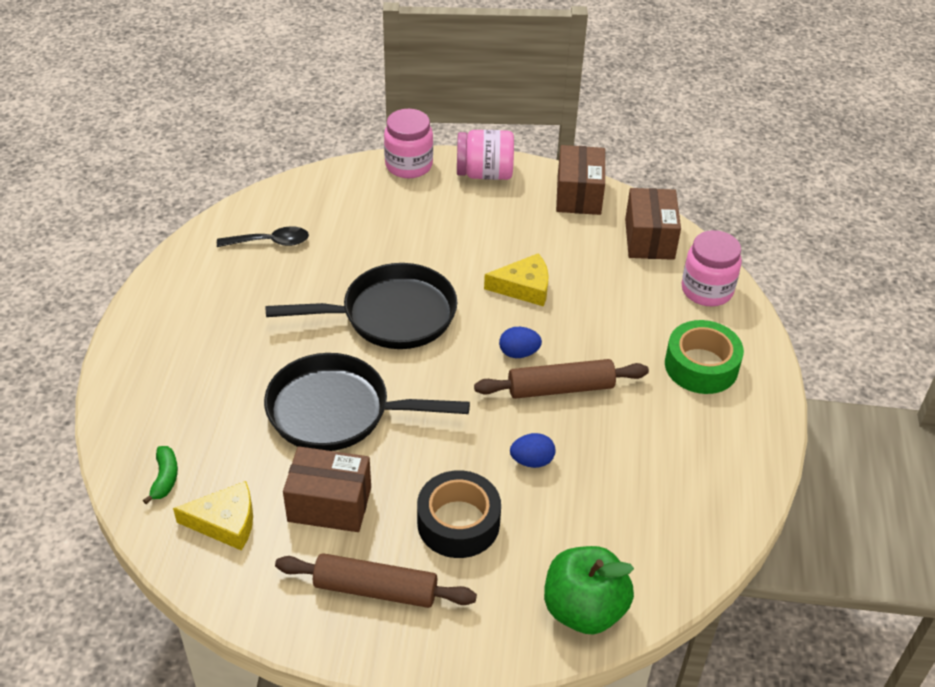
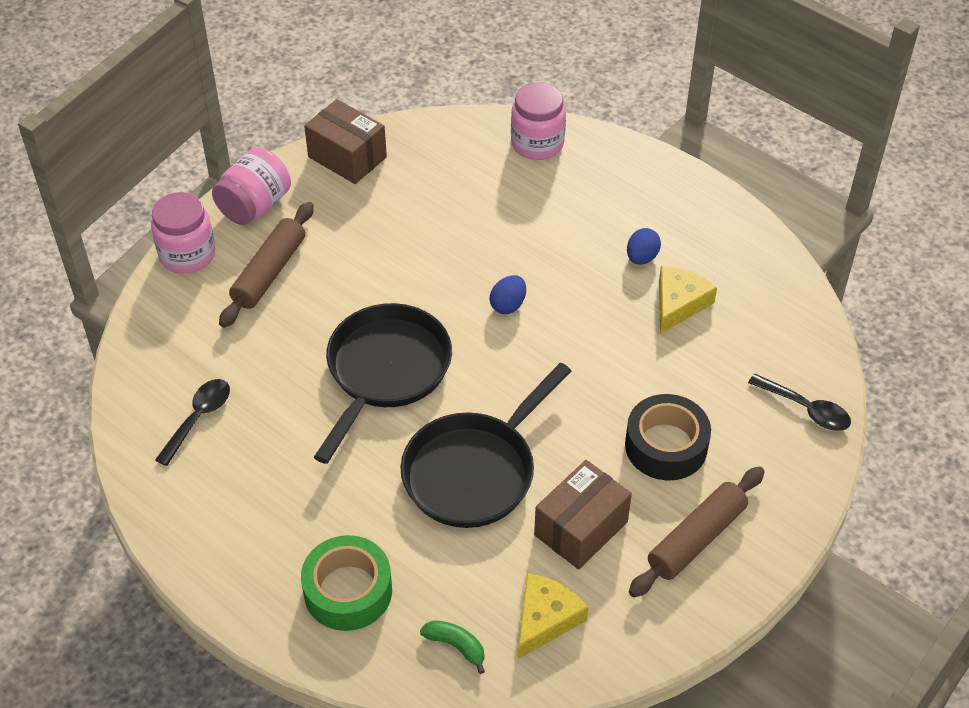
camera: 55 degrees left, 5 degrees up
(524, 287) = (431, 258): yellow cheese -> yellow cheese (679, 303)
(532, 461) = (636, 361): blue egg -> blue egg (641, 257)
(560, 388) = (571, 299): brown rolling pin -> brown rolling pin (269, 272)
(584, 609) = (806, 409): green apple -> black spoon
(649, 239) = (445, 143): brown box -> none
(701, 366) = (617, 197): green tape -> green tape (348, 591)

